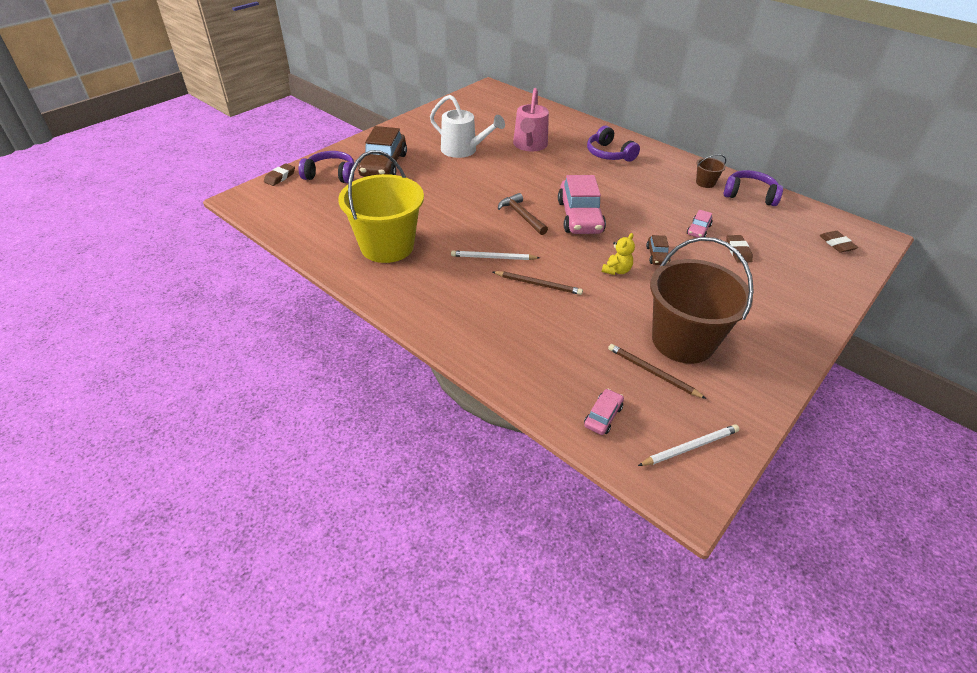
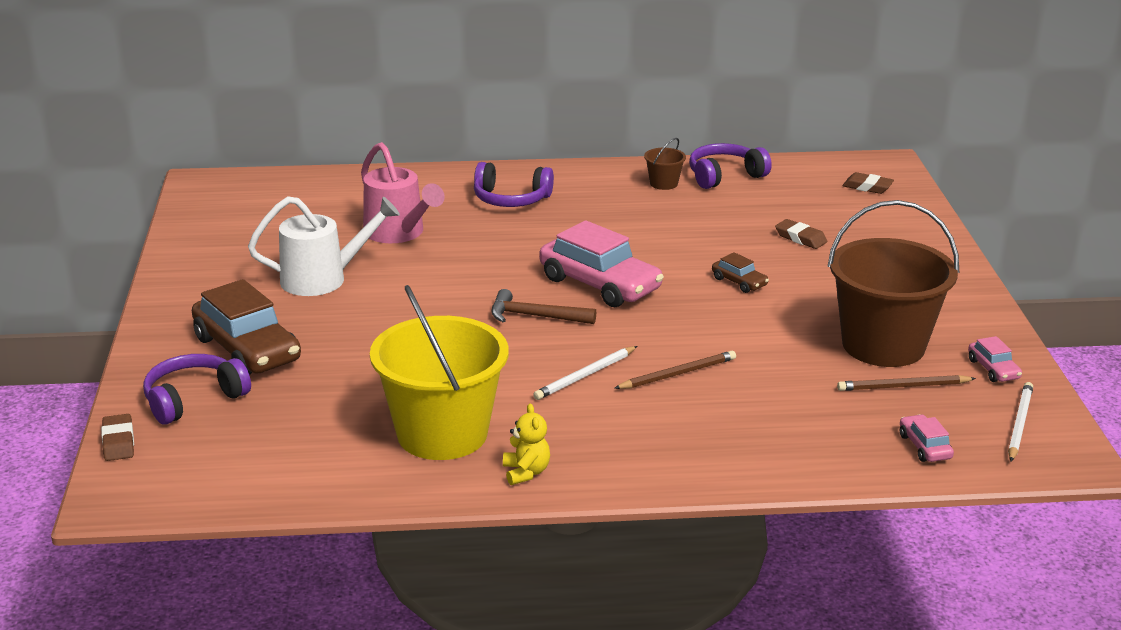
camera: 45 degrees left, 15 degrees down
(616, 270) = (726, 317): yellow teddy bear -> yellow teddy bear (526, 472)
(698, 230) = (734, 236): pink car -> pink car (993, 369)

